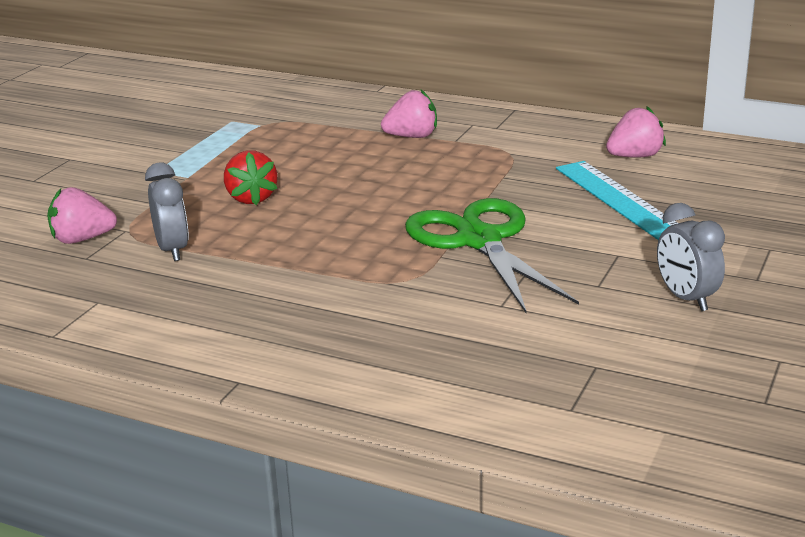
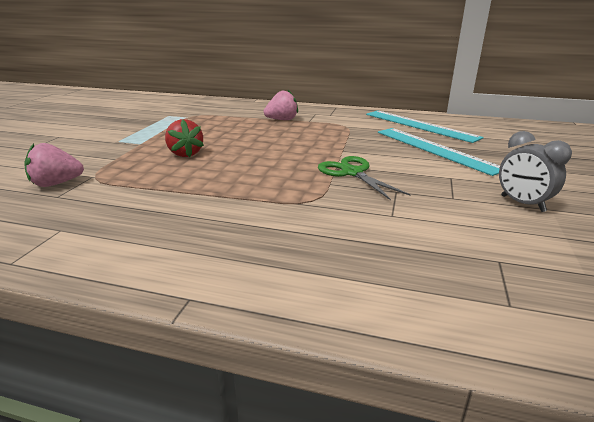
camera: 10 degrees left, 0 degrees up
(172, 250) = (128, 188): grey clock -> none
(479, 241) = (352, 173): green scissors -> green scissors, size x0.63
(634, 156) = (419, 125): pink strawberry -> turquoise ruler

